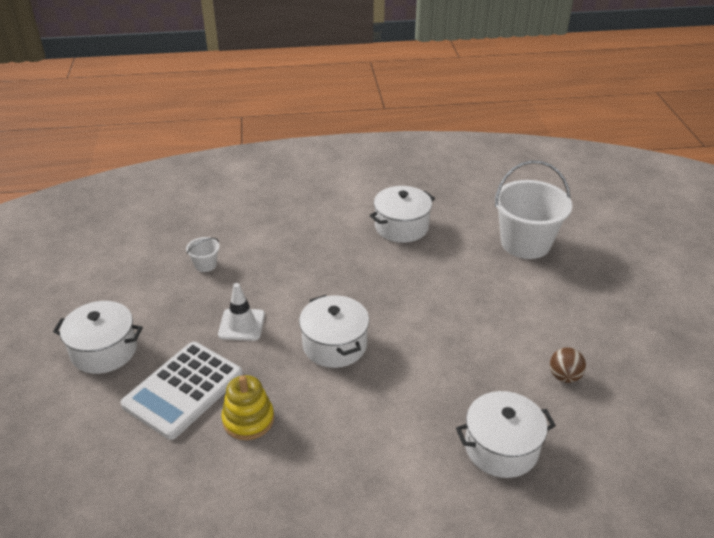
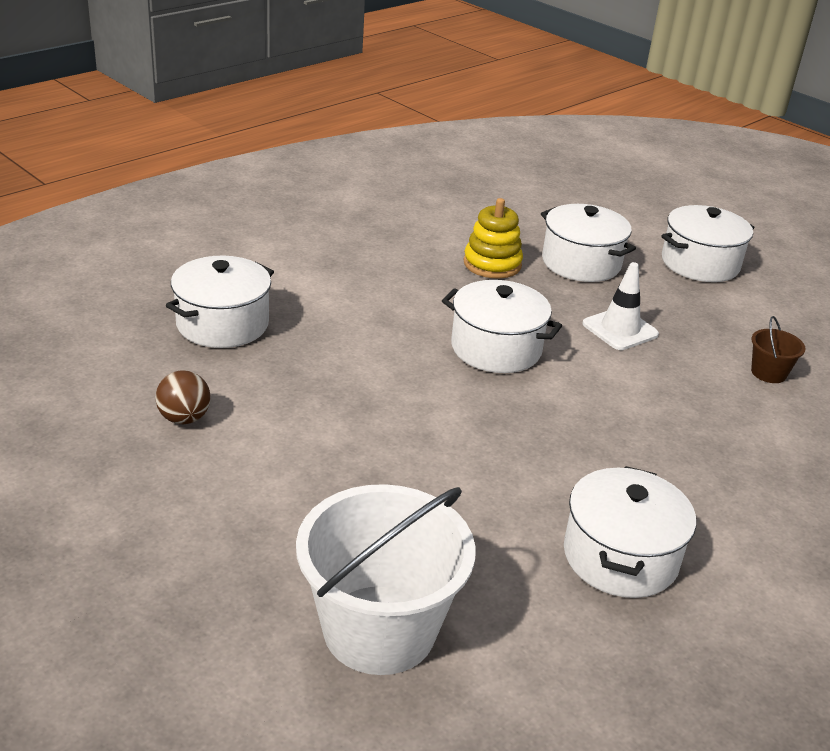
camera: 140 degrees right, 5 degrees down
(183, 390) = (581, 263): white calculator -> white pot
(205, 265) = (768, 373): white bucket -> brown bucket

